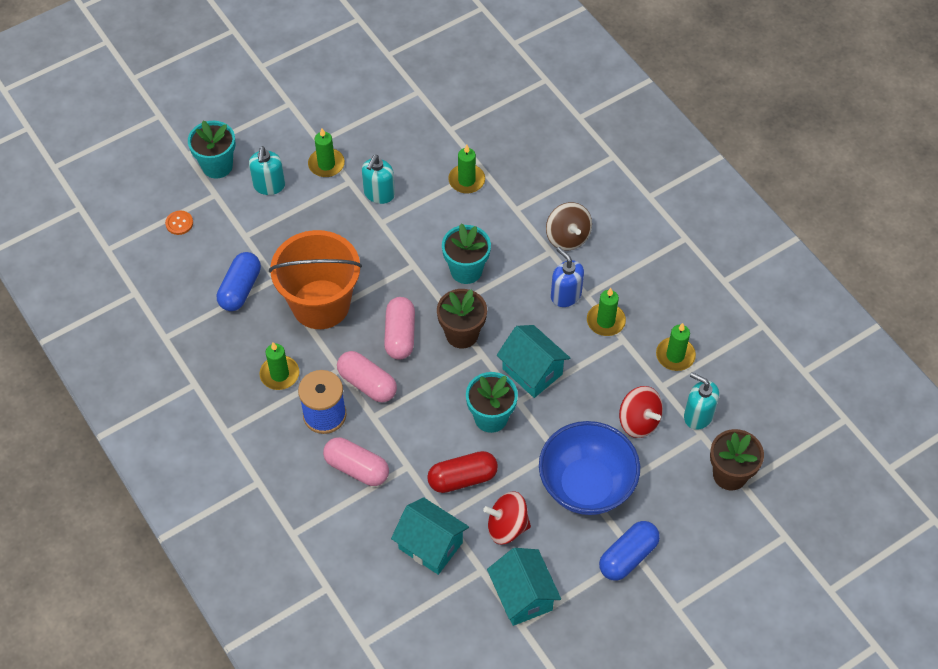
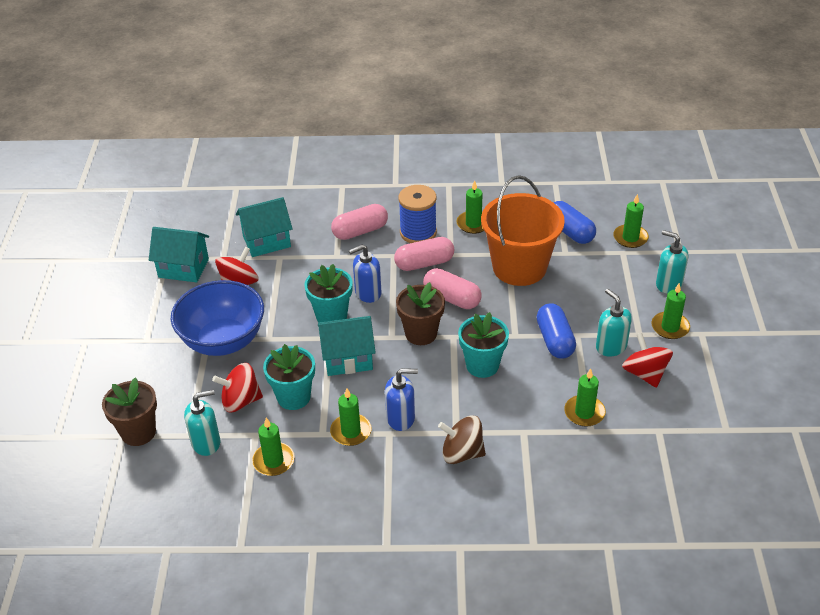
camera: 125 degrees right, 15 degrees down
(179, 223) = (662, 223): orange button -> none
(217, 166) = (712, 262): turquoise flower pot -> turquoise flower pot (293, 397)
(219, 238) = (630, 238): none -> green candle
(394, 160) = (645, 373): none -> red spinning top
(440, 406) = (367, 293): none -> blue soap dispenser
(462, 478) = (298, 278): red capsule -> none
(628, 556) = (148, 335): blue capsule -> blue capsule (555, 340)

